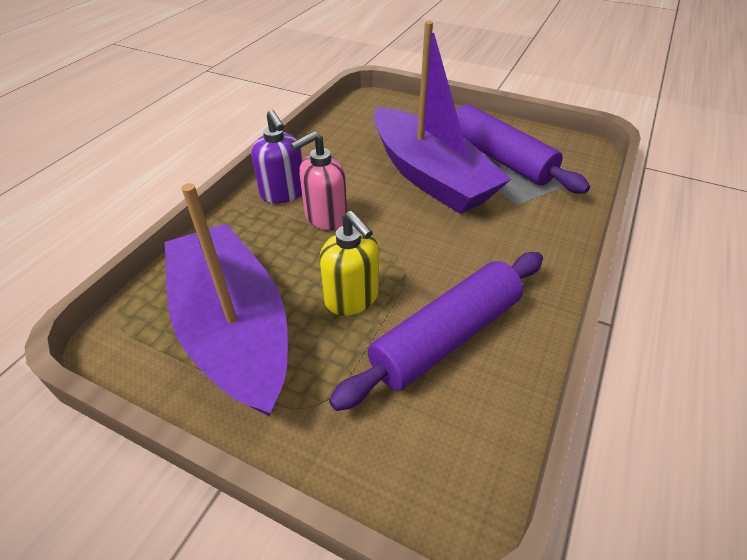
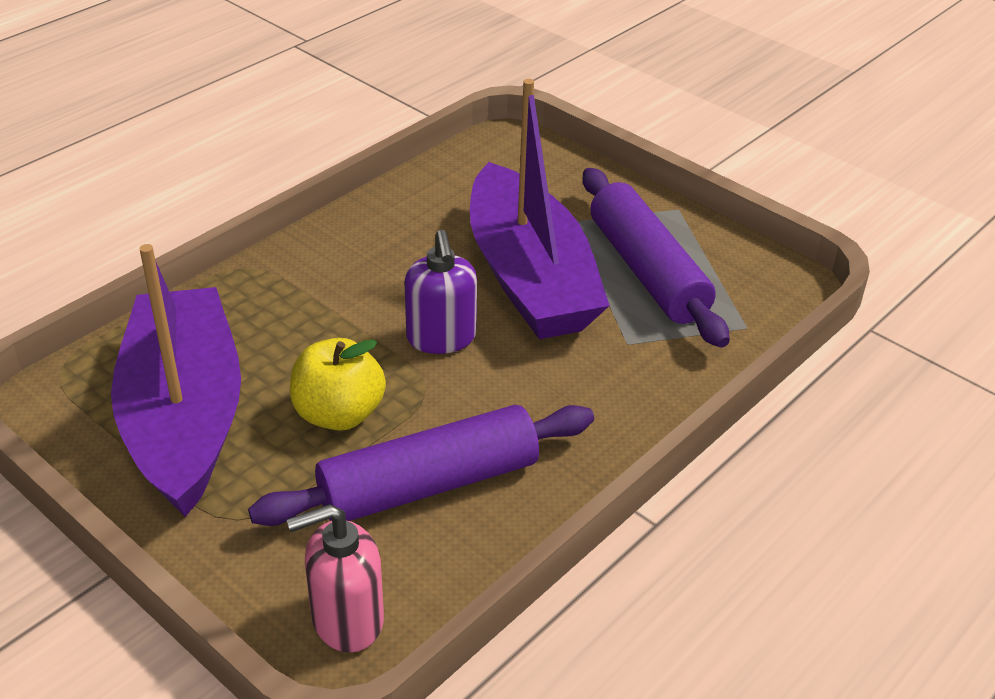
camera: 15 degrees right, 5 degrees down
(283, 193) = (317, 261): purple soap dispenser -> purple soap dispenser (441, 338)
(325, 217) = (356, 305): pink soap dispenser -> pink soap dispenser (346, 619)
(352, 298) = (339, 414): yellow soap dispenser -> yellow apple

